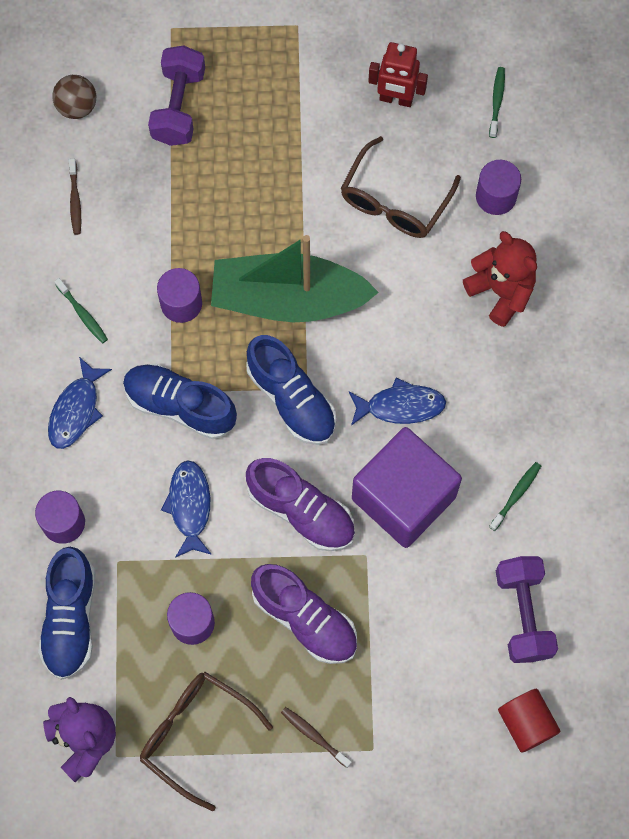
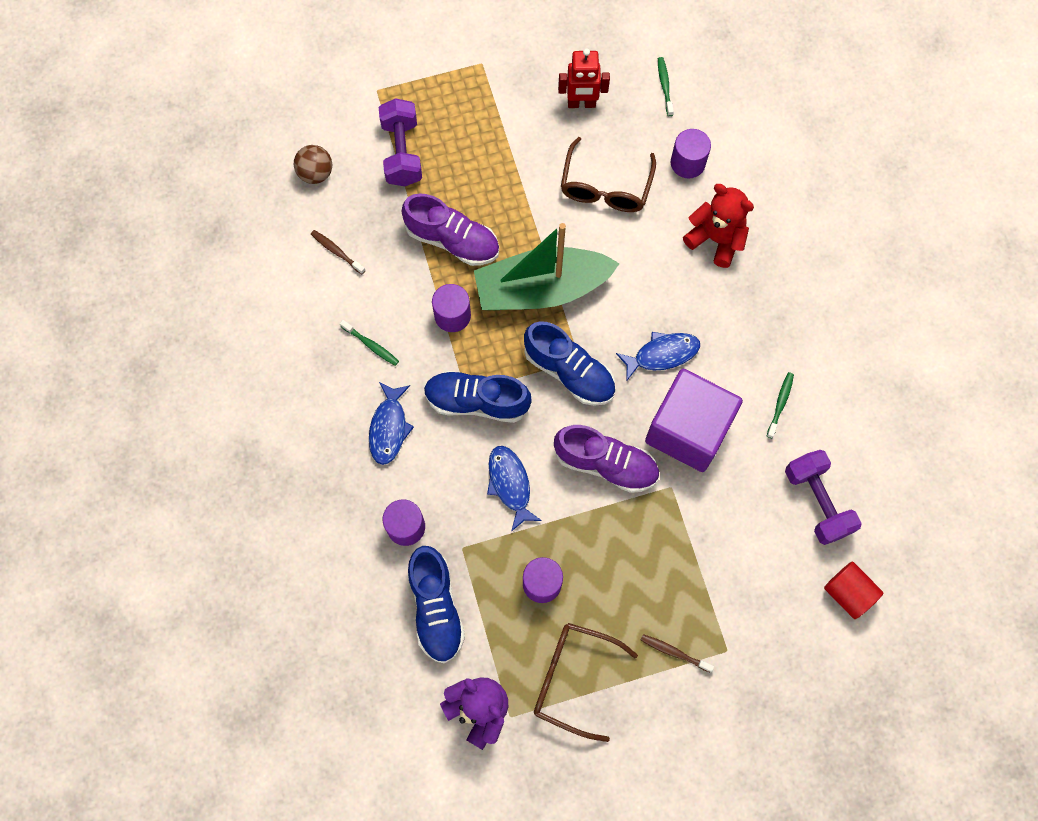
camera: 15 degrees left, 0 degrees up
(75, 200) = (337, 252): brown toothbrush -> brown toothbrush turned 150 degrees clockwise
(305, 619) = (636, 554): purple shoe -> purple shoe (452, 240)

